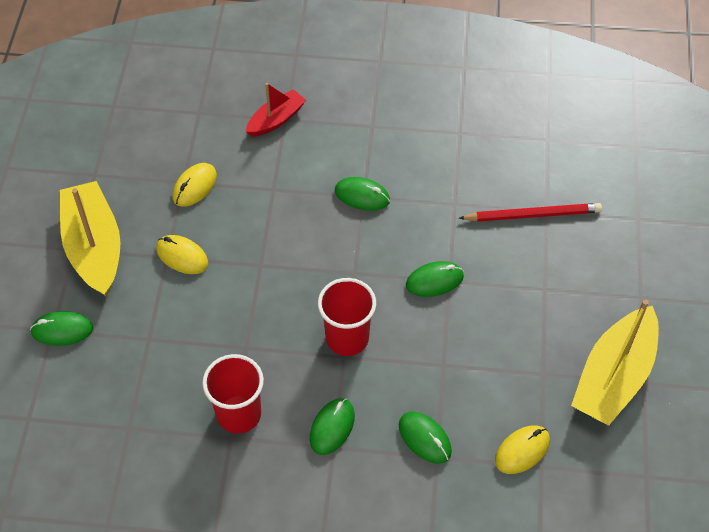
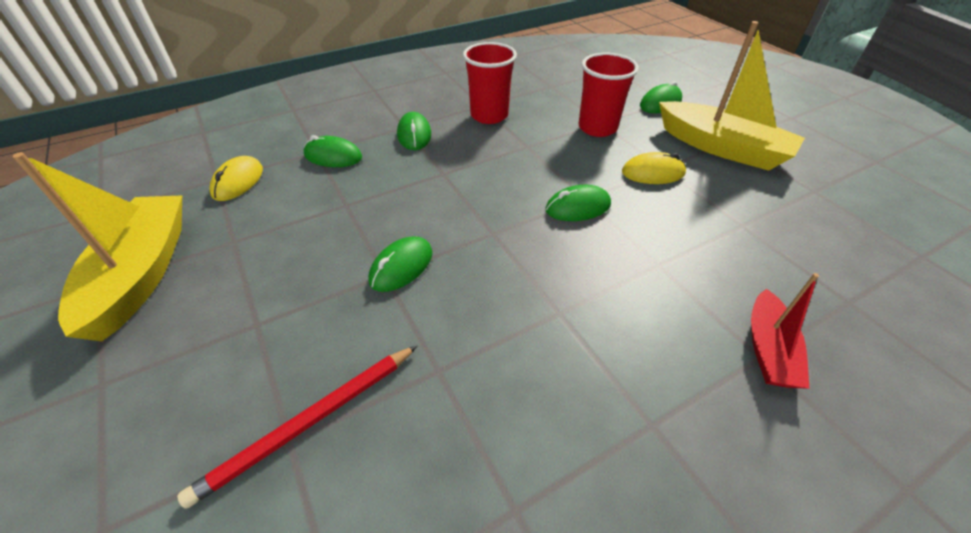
camera: 145 degrees right, 10 degrees down
(194, 186) = (728, 226): yellow mouse -> none
(347, 338) = (451, 184): red cup -> red cup (597, 128)
(362, 196) = (561, 313): green mouse -> green mouse (578, 207)

